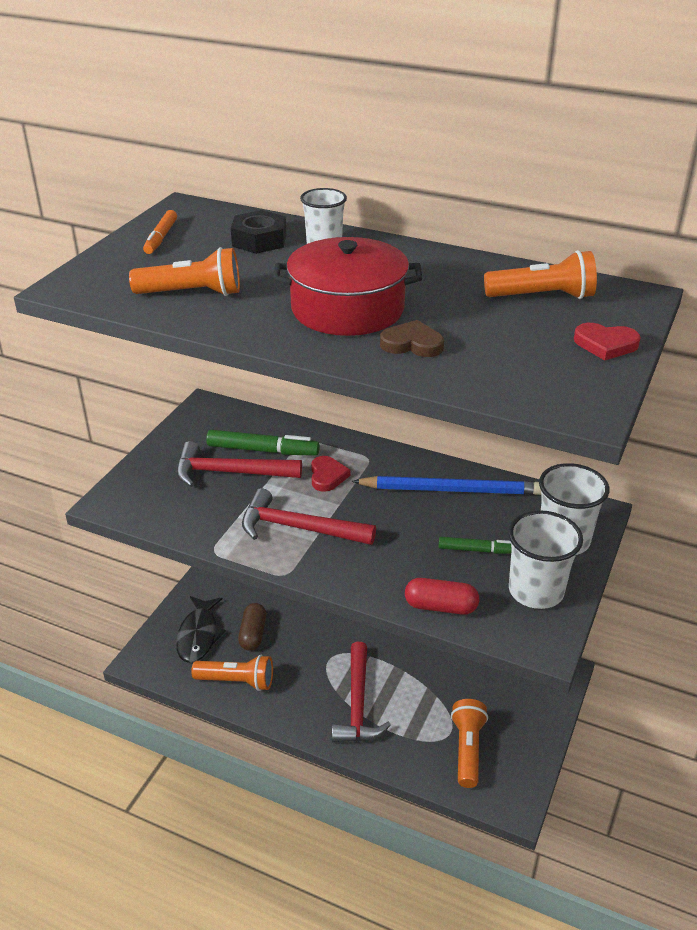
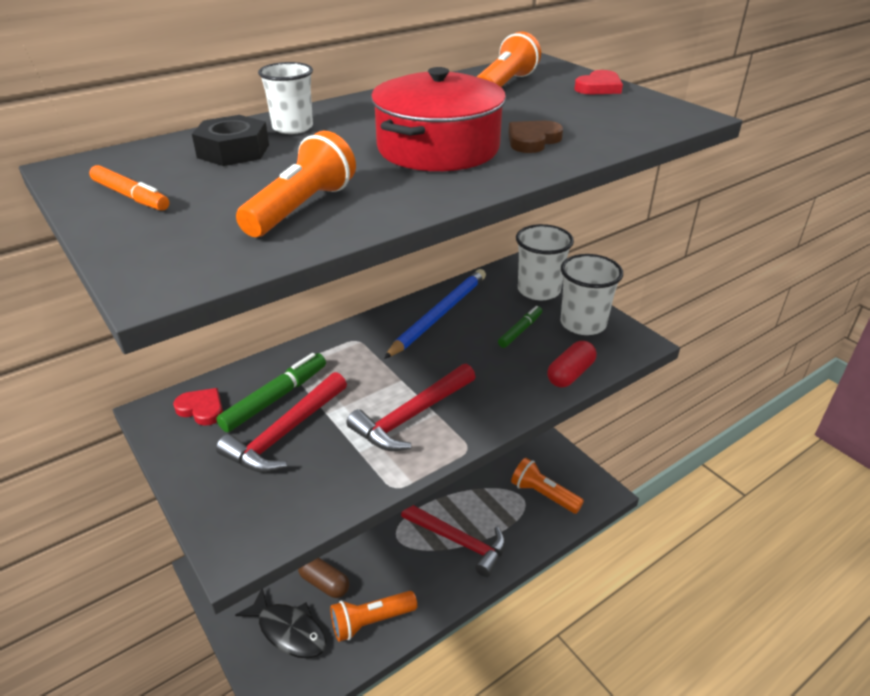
camera: 60 degrees left, 0 degrees up
(237, 681) = (371, 621): orange flashlight -> orange flashlight turned 150 degrees counterclockwise
(327, 476) = (356, 372): red heart -> red heart (202, 409)

